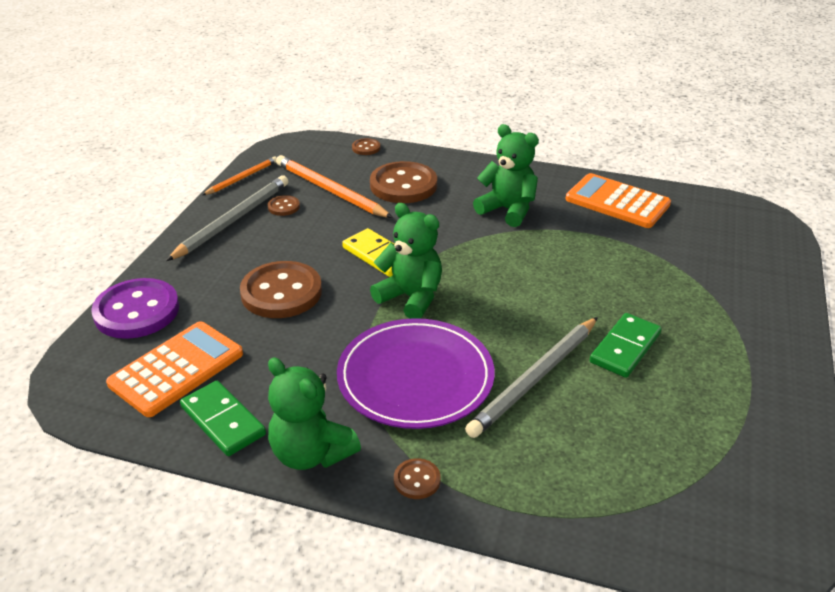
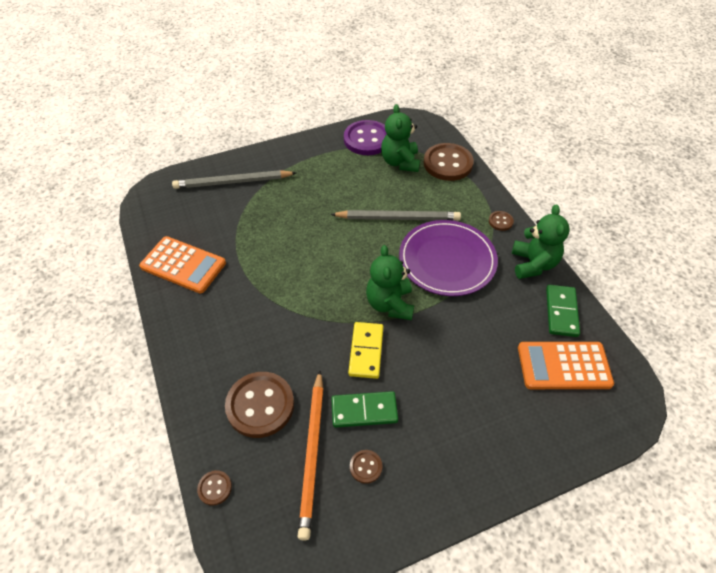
camera: 130 degrees left, 15 degrees up
(137, 311) = (559, 440): purple button -> purple button (367, 139)
(233, 220) = (417, 488): grey pencil -> grey pencil (232, 182)
(242, 178) = (354, 551): orange pencil -> none
(281, 292) = (455, 373): brown button -> brown button (448, 163)
(507, 210) = (244, 316): green teddy bear -> green teddy bear (400, 162)
(617, 202) = (183, 265): orange calculator -> orange calculator turned 60 degrees counterclockwise
(625, 348) = (340, 199): green domino -> green domino (364, 411)

